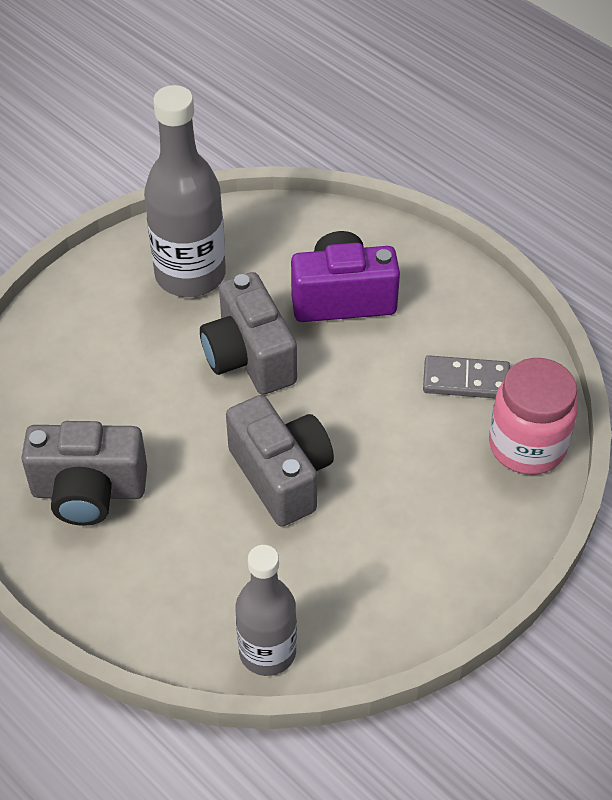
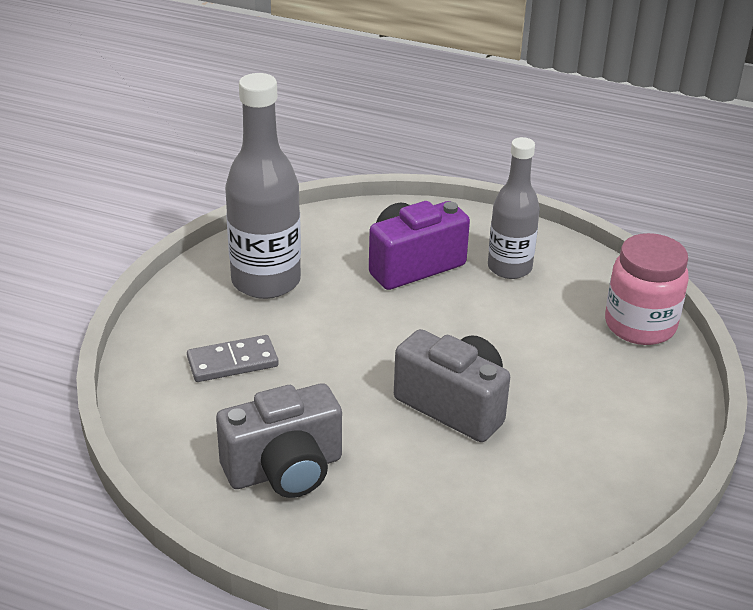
camera: 25 degrees left, 15 degrees down
(249, 357) = (362, 327): grey camera -> none
(267, 652) = (541, 543): grey bottle -> grey bottle (509, 268)
(466, 380) = (557, 294): grey domino -> grey domino (232, 362)

